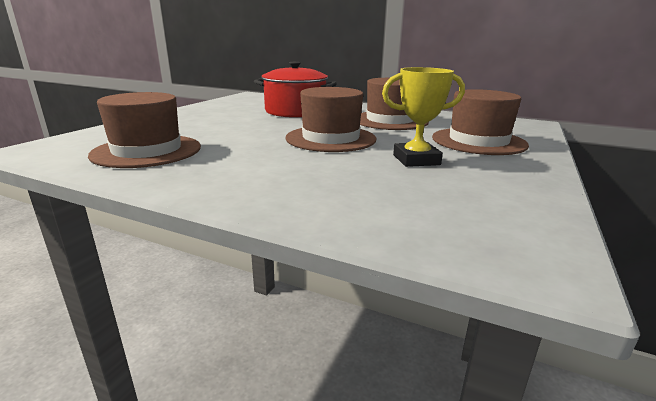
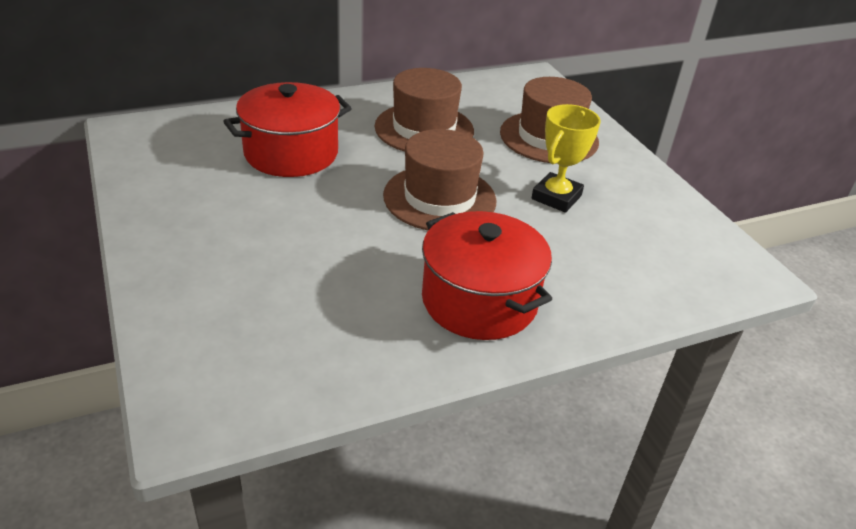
camera: 50 degrees left, 15 degrees up
(147, 151) = (327, 328): brown hat -> none
(239, 172) = (479, 301): none -> red pot

